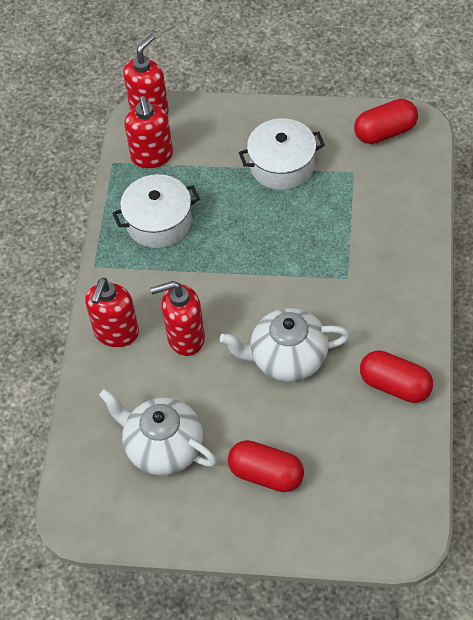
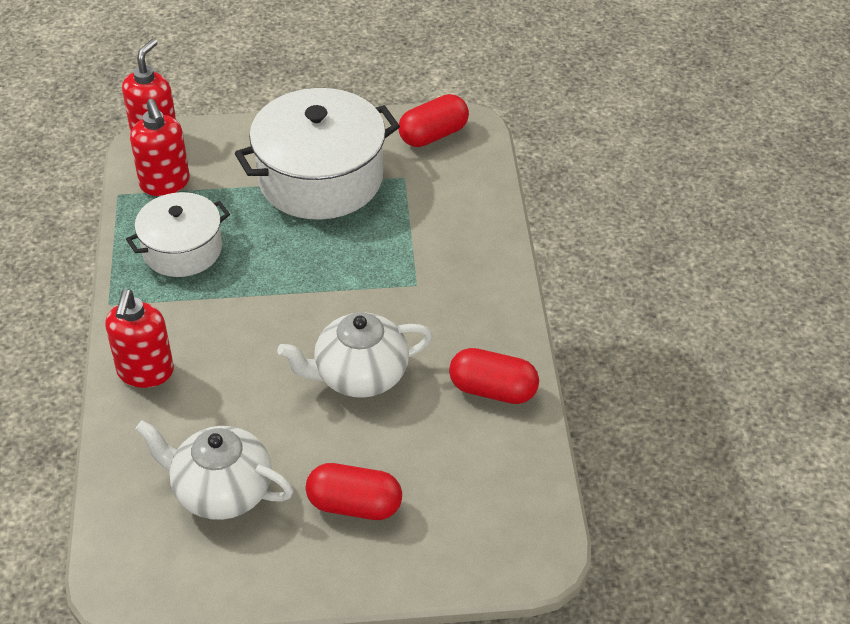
camera: 15 degrees left, 10 degrees down
(185, 338) = (232, 368): red soap dispenser -> none
(282, 165) = (320, 178): white pot -> white pot, size x1.65

